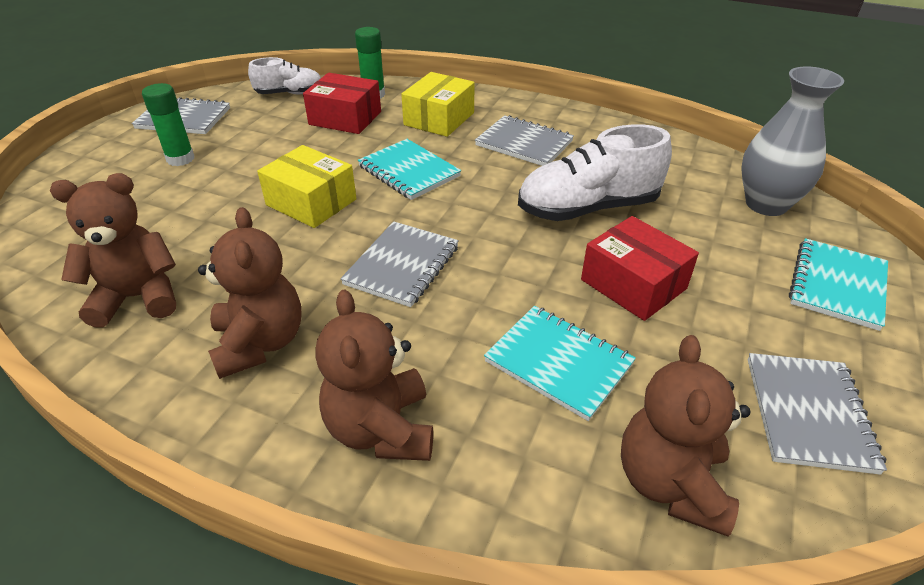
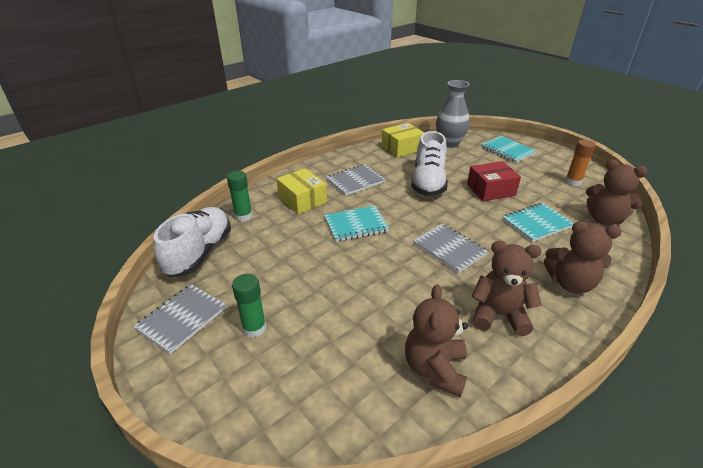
camera: 65 degrees left, 5 degrees down
(289, 93) = (199, 253): white shoe -> white shoe, size x1.69
(311, 202) = (365, 270): yellow box -> yellow box (402, 148)
(345, 118) = (266, 235): red box -> none
(808, 413) = (573, 181): grey notebook -> orange glue stick

